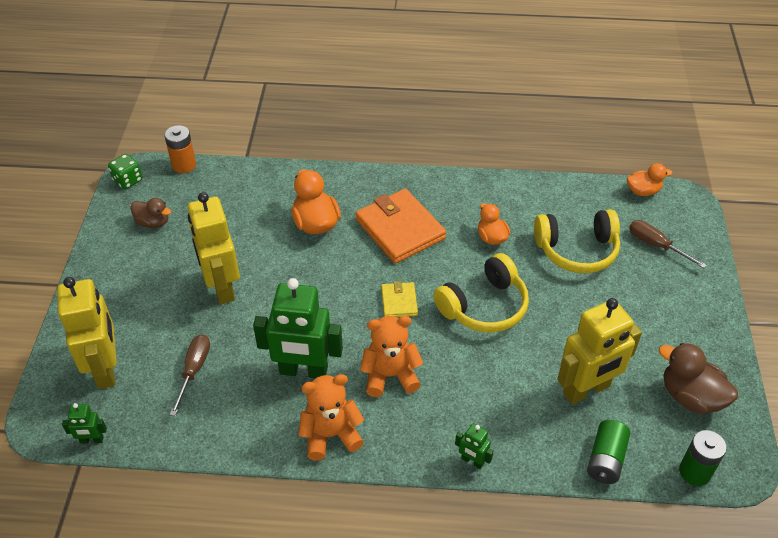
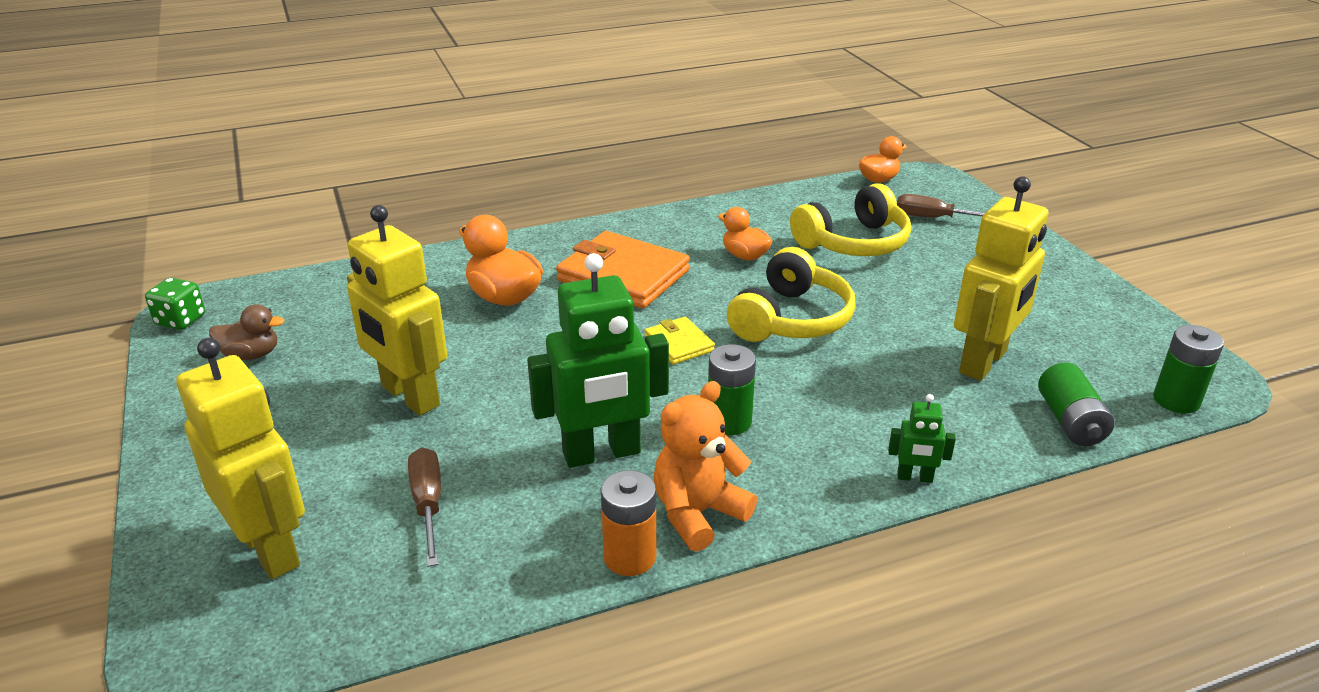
camera: 25 degrees left, 15 degrees down
(92, 440) = (299, 654): green robot -> none
(184, 165) = (264, 285): orange battery -> orange battery (629, 557)
(390, 375) = (729, 421): orange teddy bear -> green battery
(690, 397) = (1100, 334): brown duck -> none

